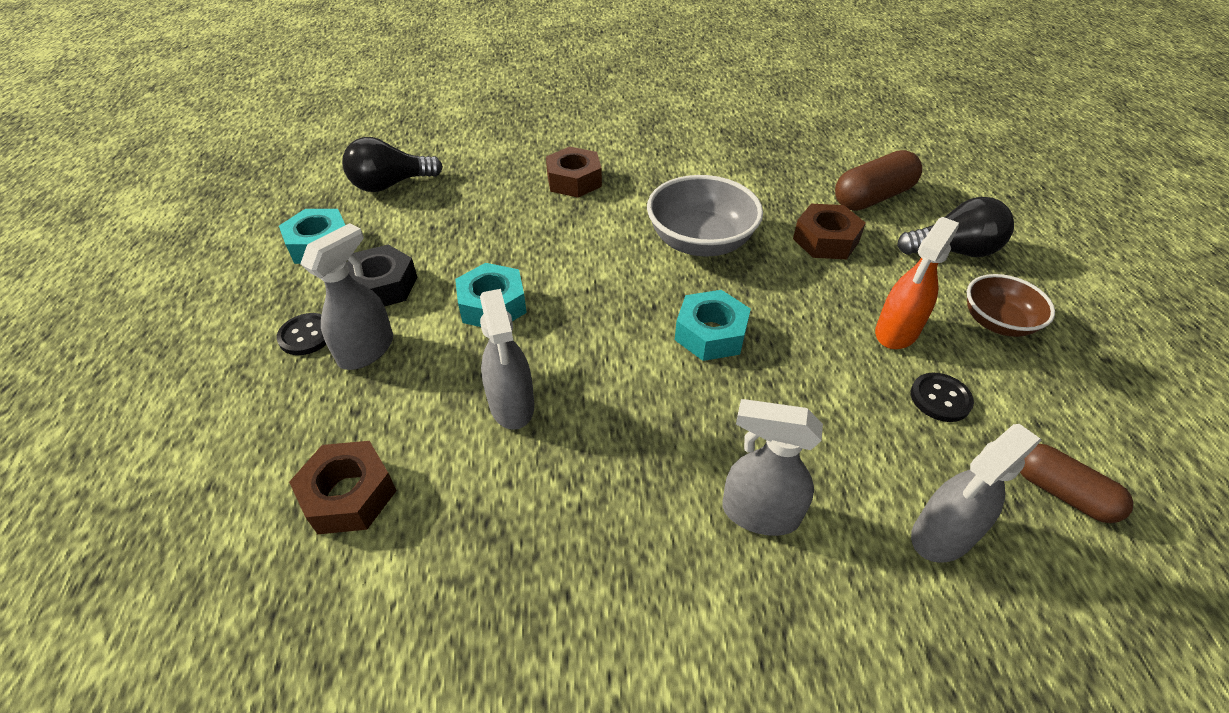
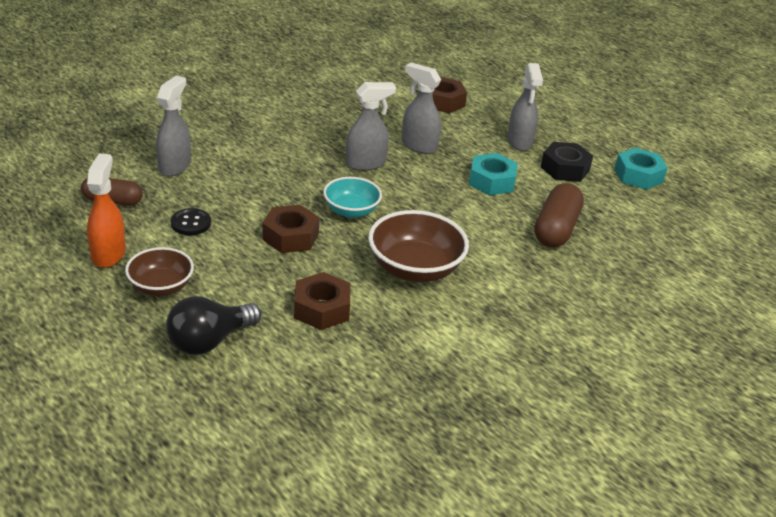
camera: 140 degrees right, 10 degrees down
(306, 335) = (558, 137): black button -> none
(391, 185) = (678, 227): black light bulb -> none
(574, 180) = (567, 284): brown nut -> brown nut (290, 236)
(700, 242) = (415, 269): grey bowl -> brown bowl
(711, 334) = (351, 211): turquoise nut -> turquoise bowl
(759, 513) = (265, 148): grey spray bottle -> grey spray bottle (366, 163)
(872, 197) = (306, 376): brown capsule -> brown capsule (556, 229)
(896, 332) = (233, 253): orange spray bottle -> orange spray bottle (108, 254)

